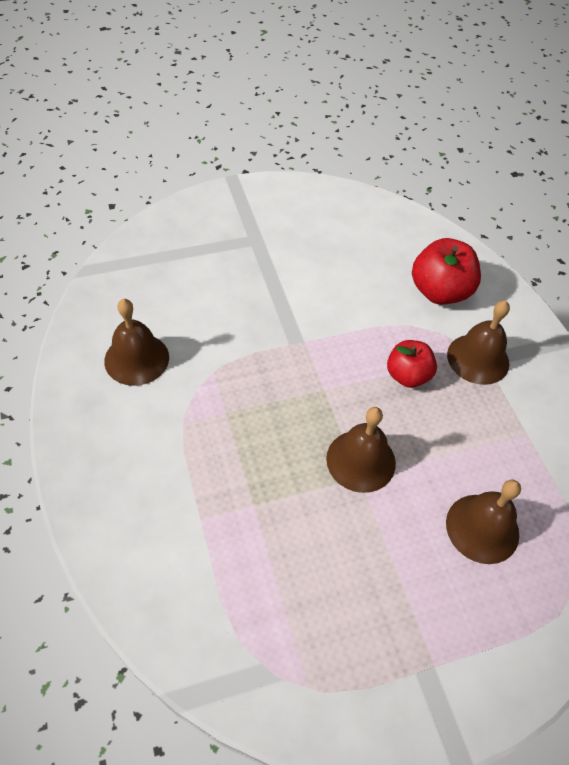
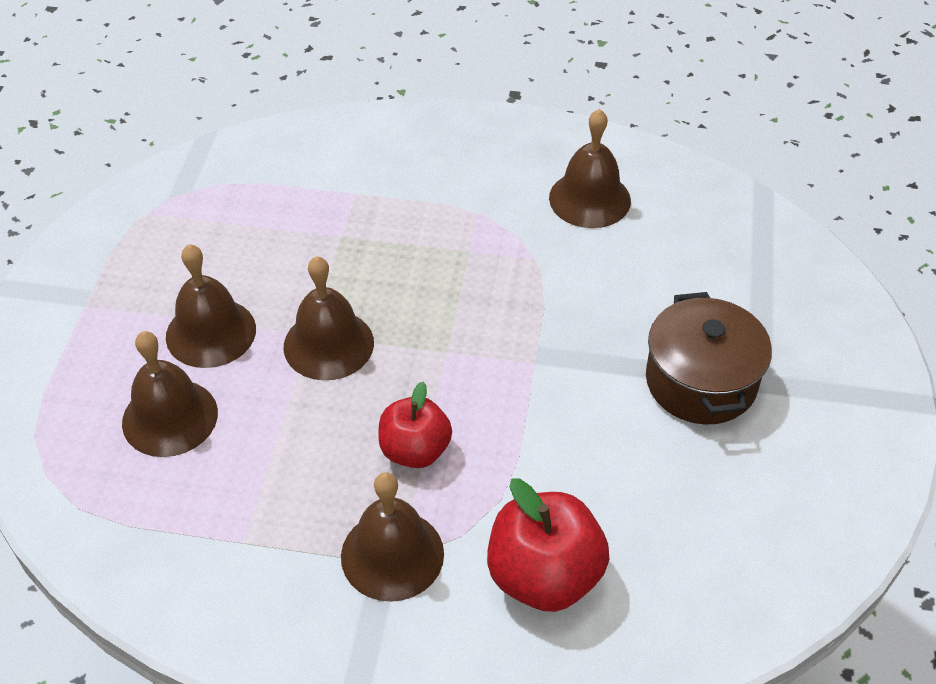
camera: 120 degrees right, 5 degrees down
(271, 263) = (701, 381): none -> brown pot
(399, 545) = (211, 332): none -> brown bell

